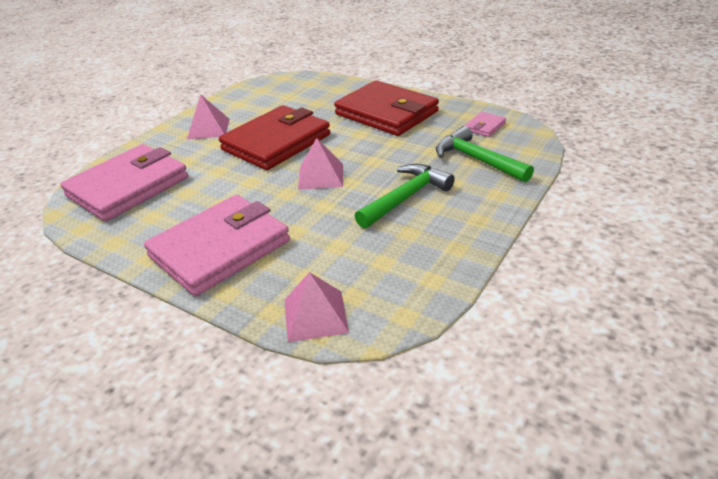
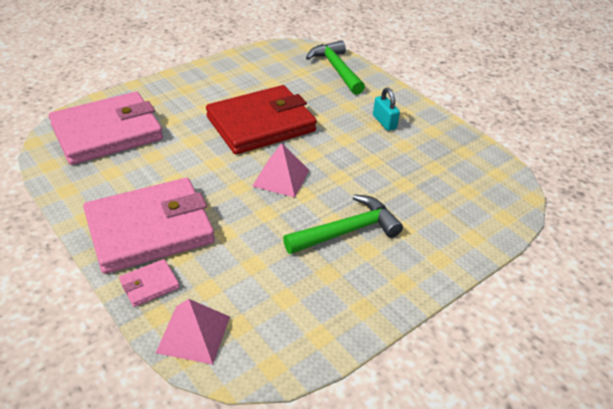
camera: 15 degrees right, 5 degrees up
(208, 129) = (208, 88): pink pyramid -> none
(386, 113) = (384, 122): red wallet -> turquoise padlock
(477, 160) = (443, 209): green hammer -> green hammer (336, 69)
(485, 126) = (475, 171): pink wallet -> pink wallet (149, 285)

